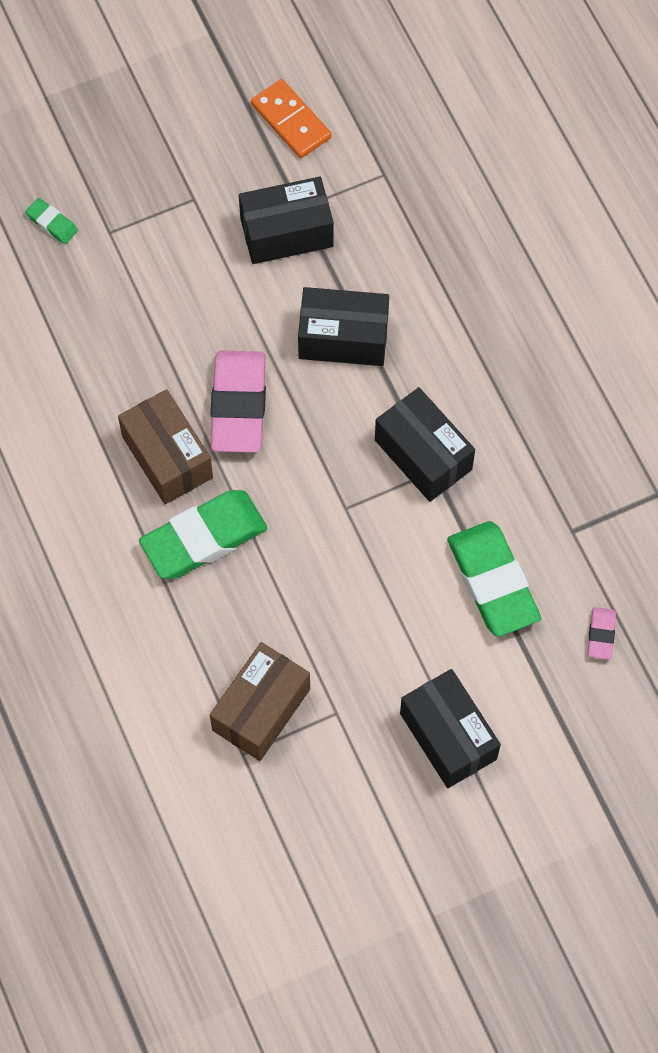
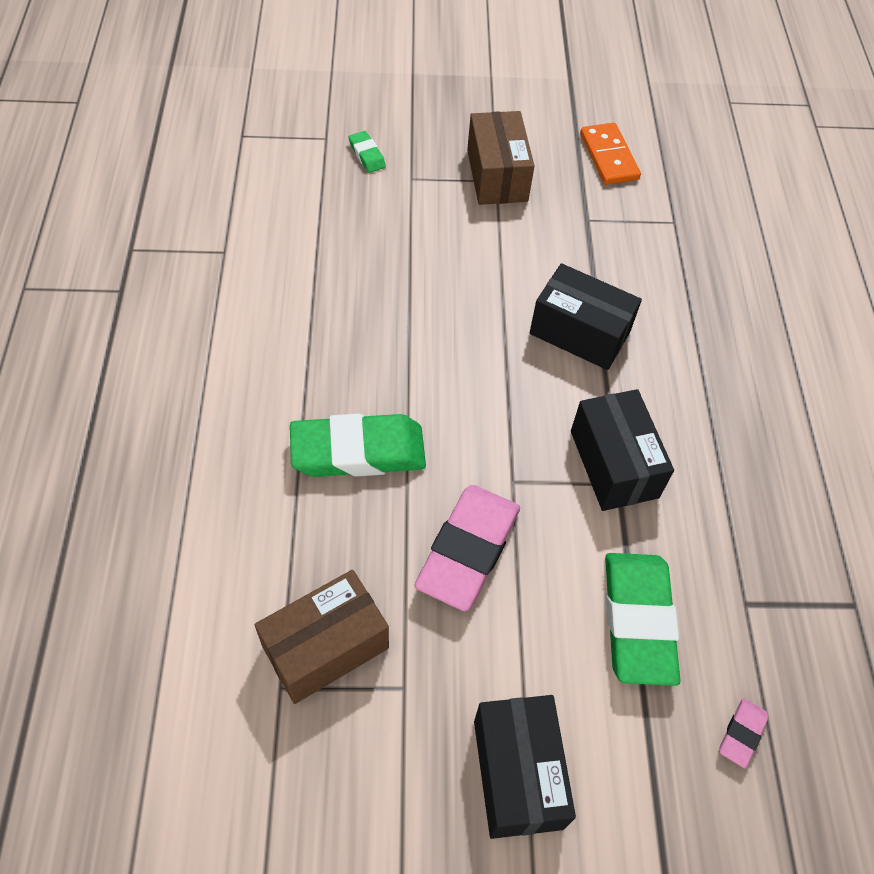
camera: 20 degrees right, 10 degrees down
(167, 457) = (363, 367): brown box -> brown box (497, 175)
(238, 405) = (453, 350): pink eraser -> pink eraser (468, 550)
(286, 232) = (566, 233): black box -> none

